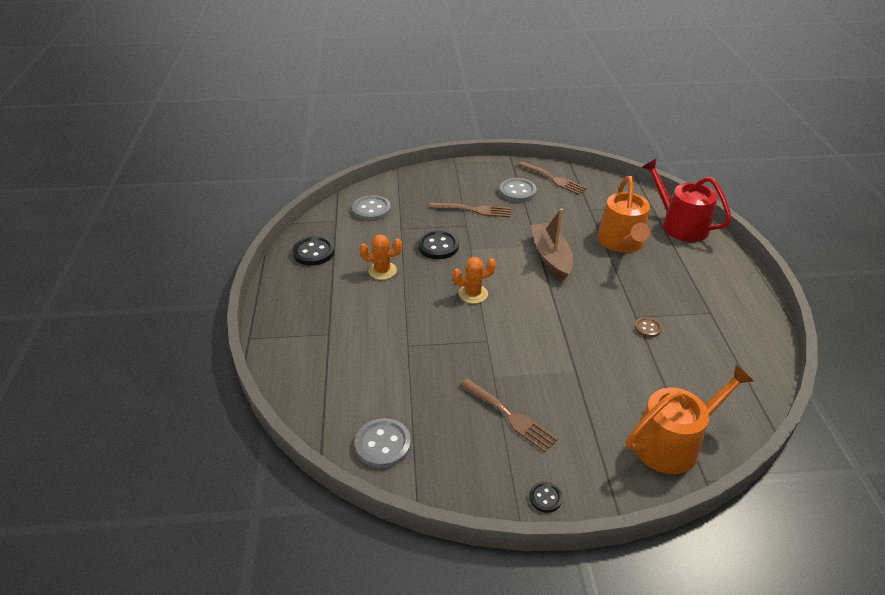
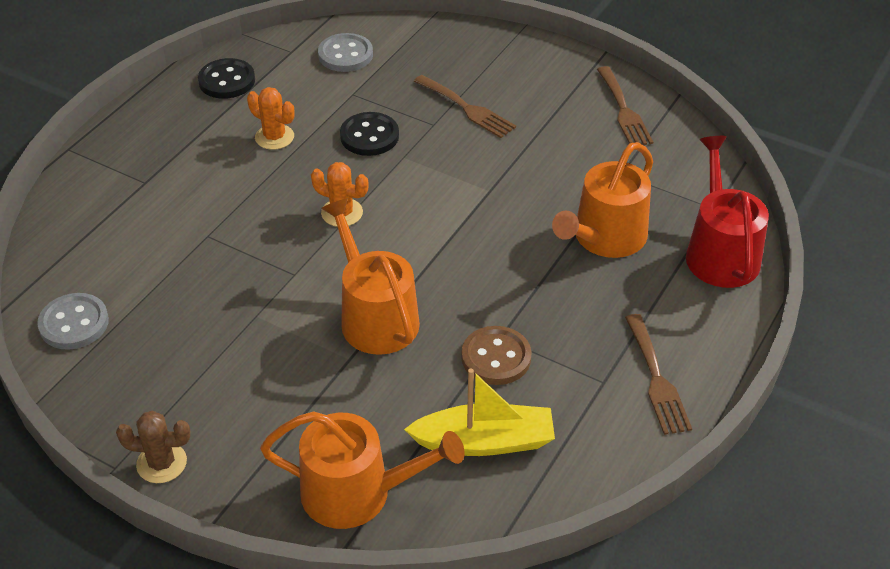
camera: 35 degrees right, 5 degrees up
(510, 416) = (223, 366): brown fork -> brown fork (656, 379)
(517, 192) = (552, 107): grey button -> none
(545, 498) = (161, 463): black button -> brown cactus
(551, 257) = (488, 213): brown boat -> none
(560, 340) = (375, 316): none -> orange watering can
(647, 328) = (496, 357): brown button -> brown button, size x1.83
(697, 375) = (484, 441): none -> yellow boat

